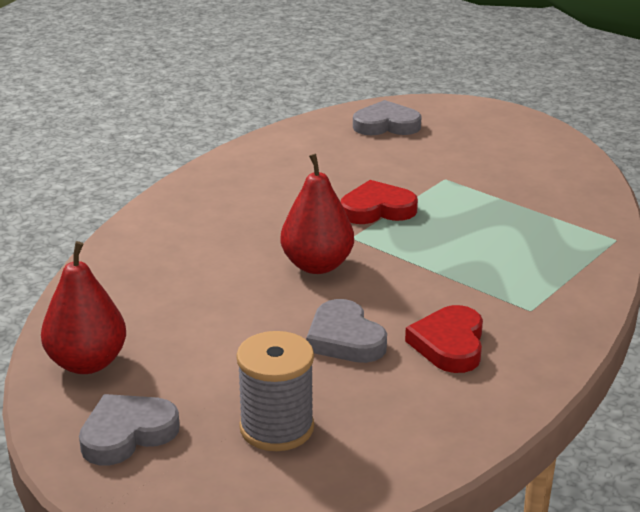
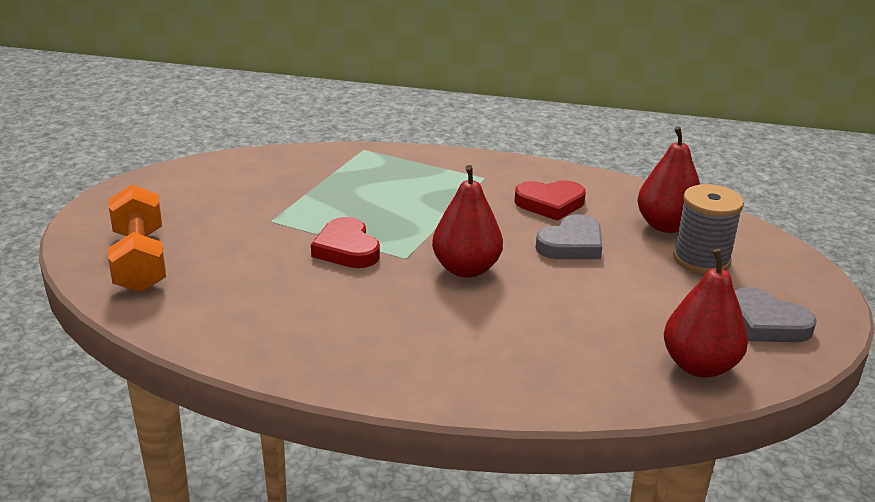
camera: 105 degrees left, 0 degrees up
(369, 424) = (666, 225): none -> red pear
(386, 125) = (140, 260): grey heart -> orange dumbbell

